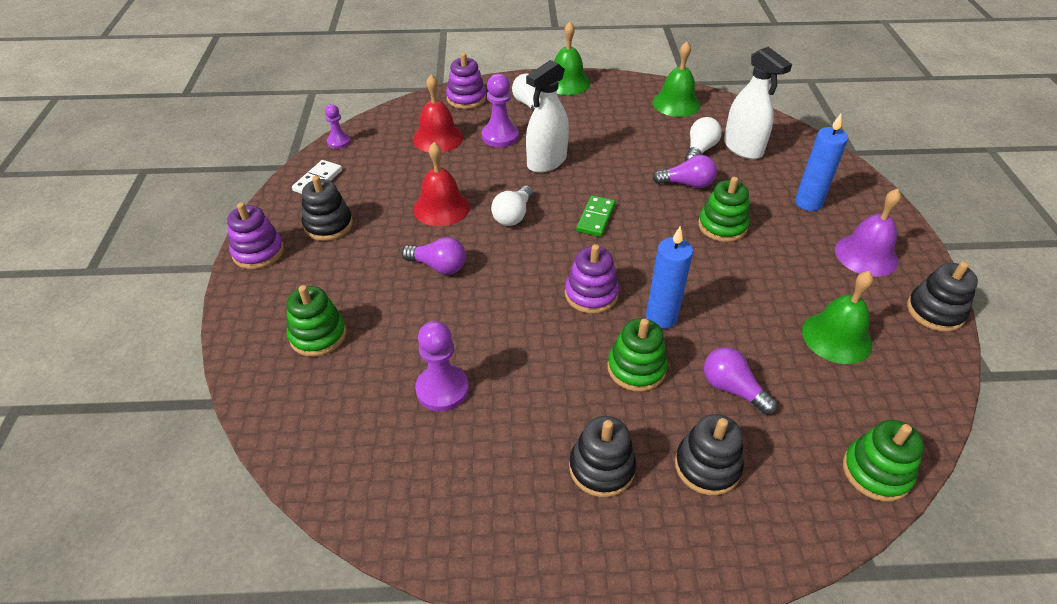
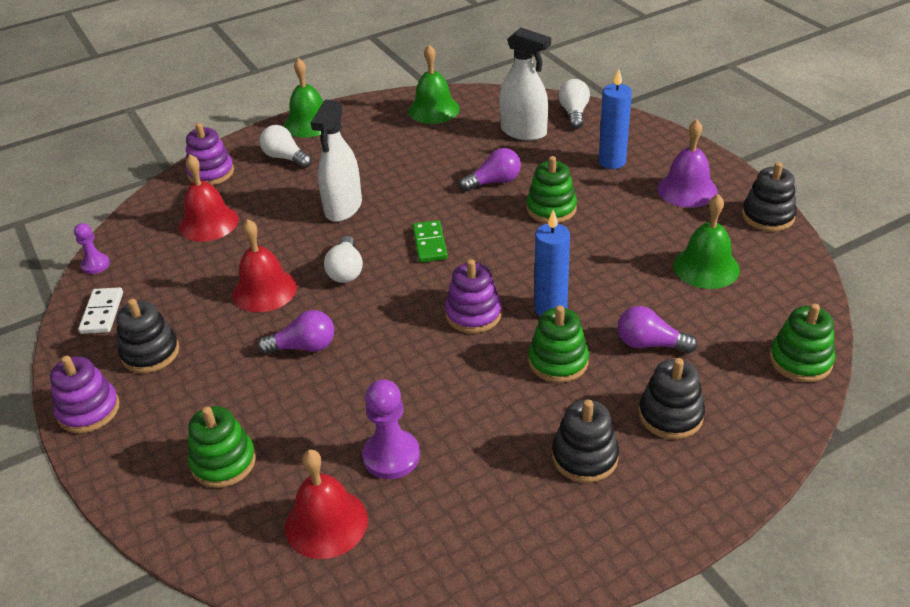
camera: 25 degrees left, 5 degrees down
(355, 422) = (326, 523): none -> red bell
(500, 136) = (276, 199): purple pawn -> none
(699, 150) = (485, 147): white light bulb -> white light bulb (574, 113)

